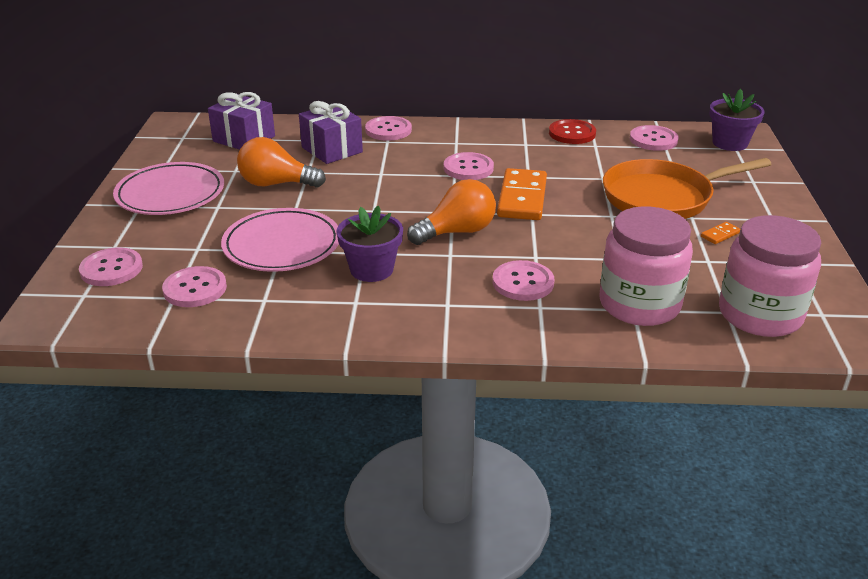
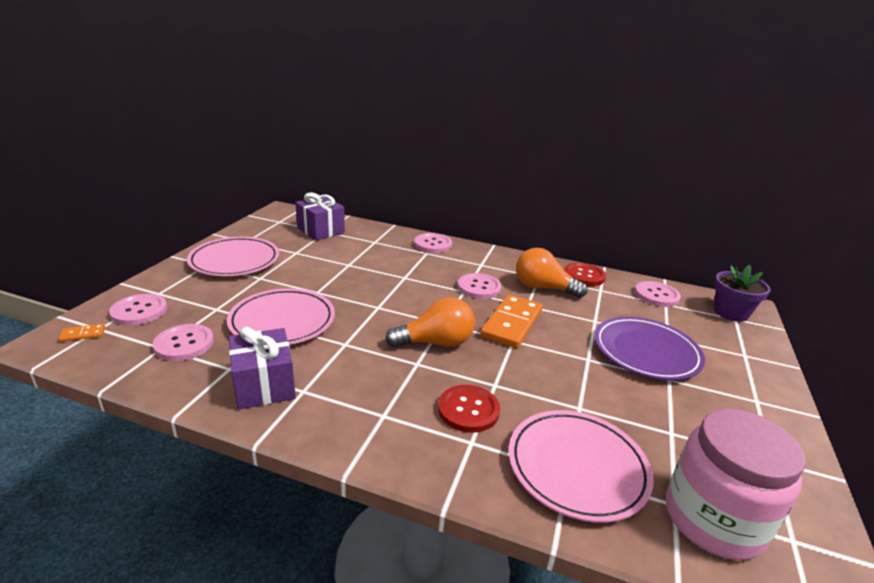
camera: 15 degrees right, 5 degrees down
(276, 184) = (317, 269): orange light bulb -> orange light bulb (543, 288)
(332, 150) = (379, 251): purple gift -> purple gift (264, 385)
(371, 269) = (339, 361): purple flower pot -> none
(523, 282) = (468, 410): pink button -> red button
(639, 304) = (577, 467): pink jar -> pink plate
(662, 197) = (646, 352): orange pan -> purple plate
(720, 235) = (694, 405): orange domino -> orange domino (83, 334)

